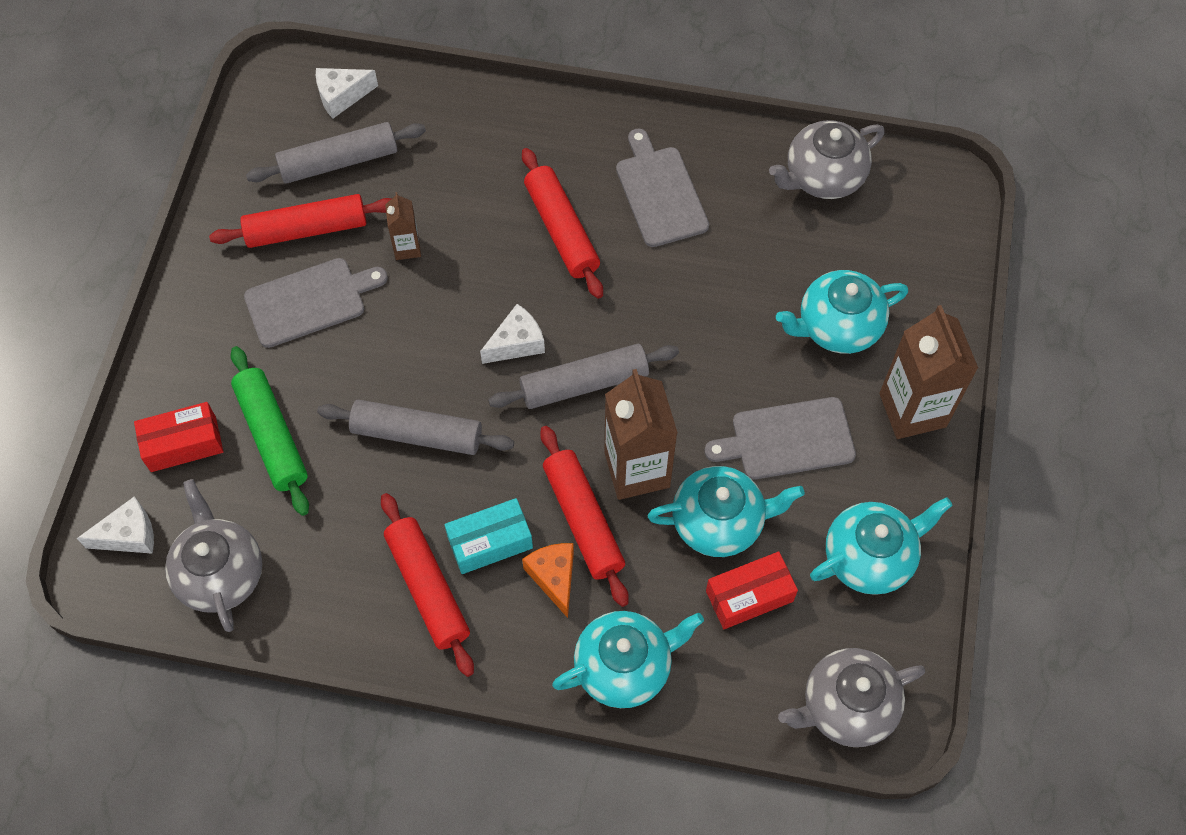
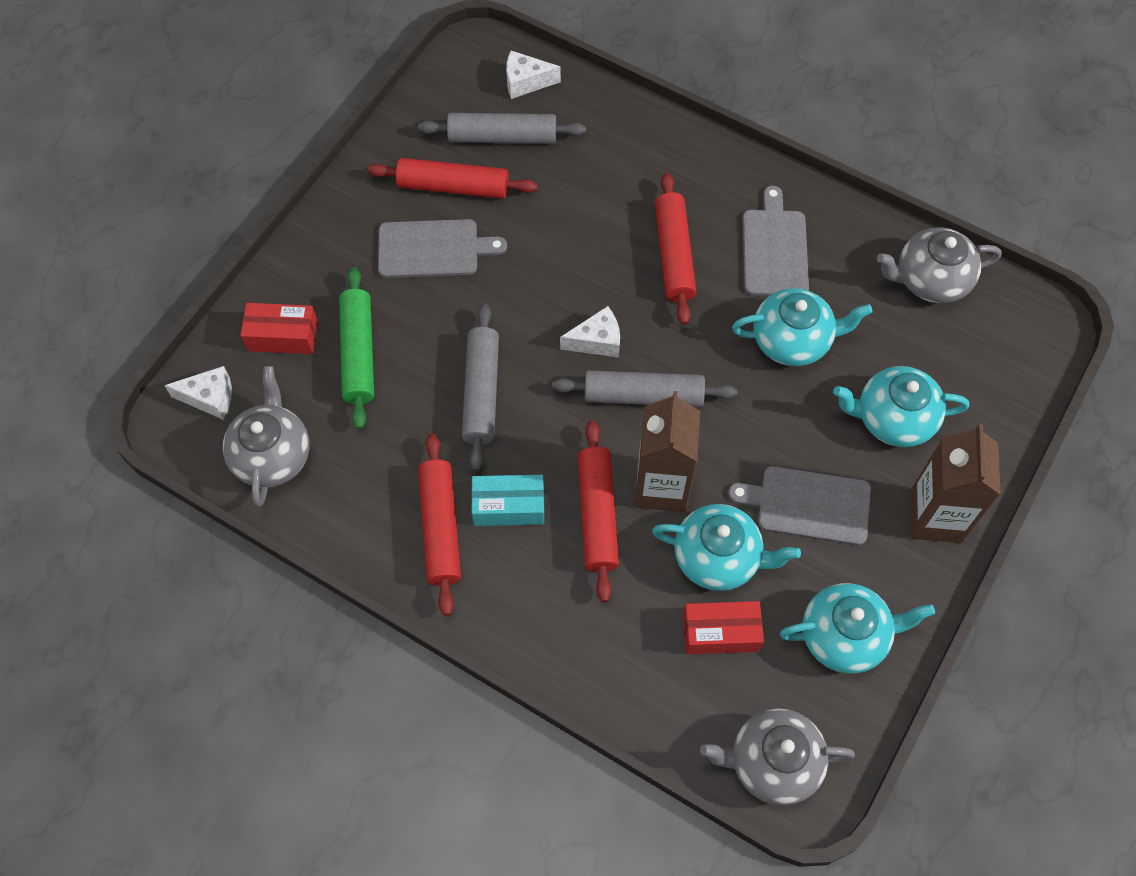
camera: 20 degrees right, 0 degrees up
(407, 248) = (533, 229): brown carton -> none
(417, 434) = (481, 392): grey rolling pin -> grey rolling pin turned 60 degrees clockwise
(554, 577) = (553, 556): orange cheese -> none
(624, 666) = (585, 655): turquoise teapot -> turquoise teapot (792, 340)

